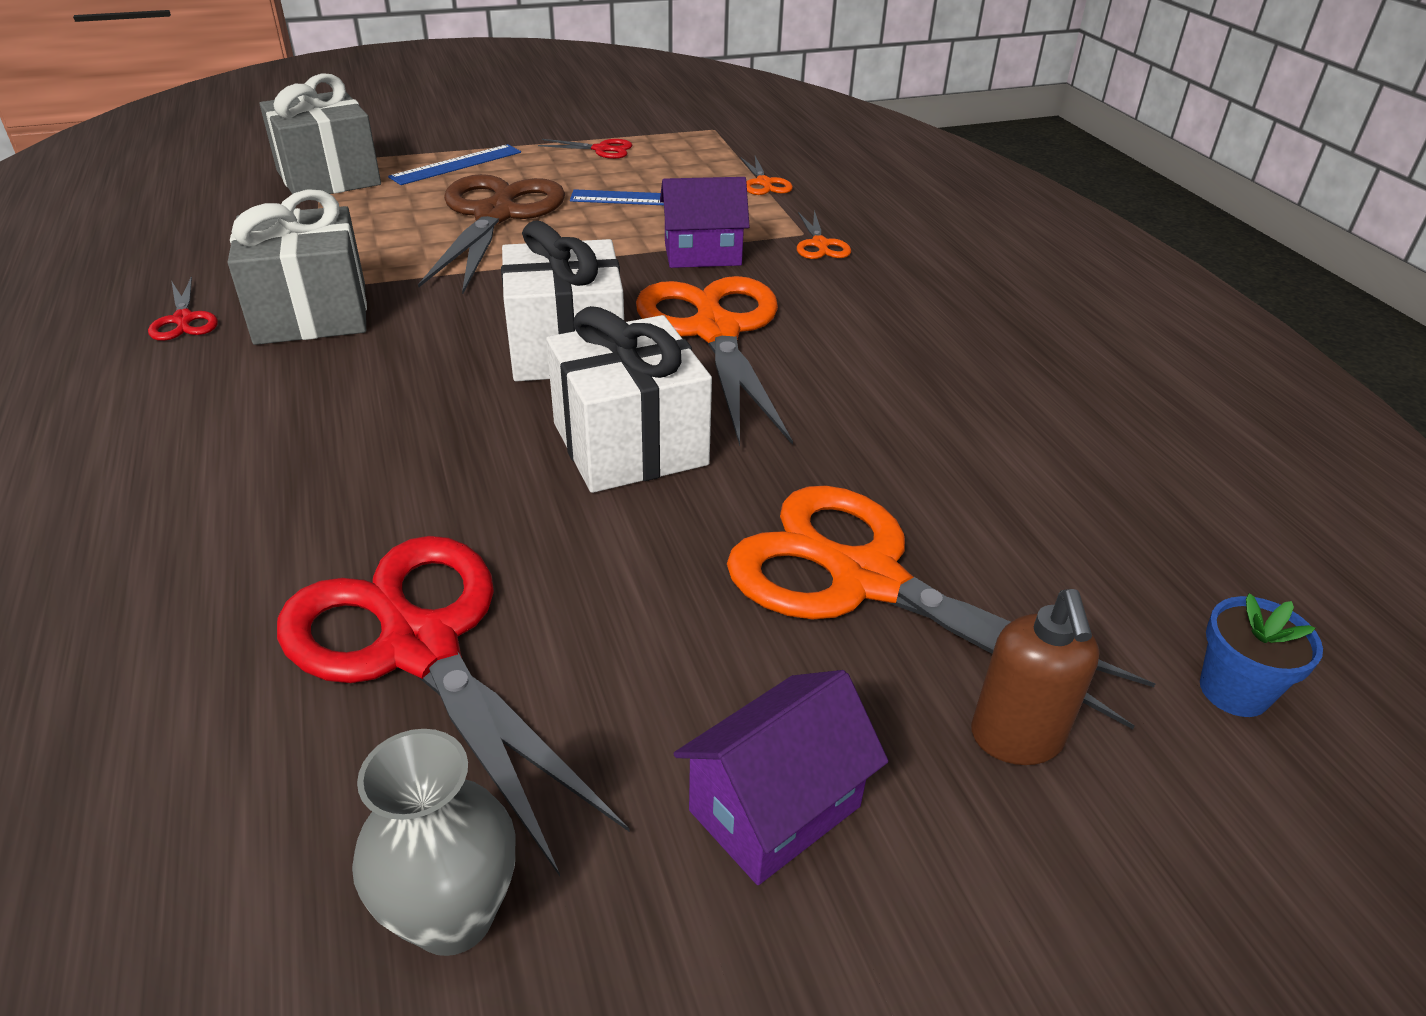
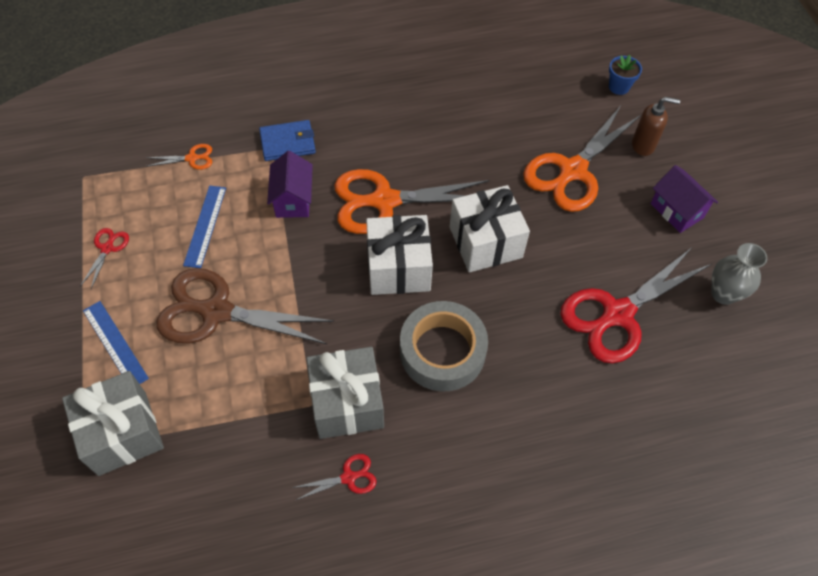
camera: 85 degrees left, 20 degrees up
(381, 397) = (442, 351): none -> grey tape
(820, 244) = (288, 142): orange scissors -> blue wallet

